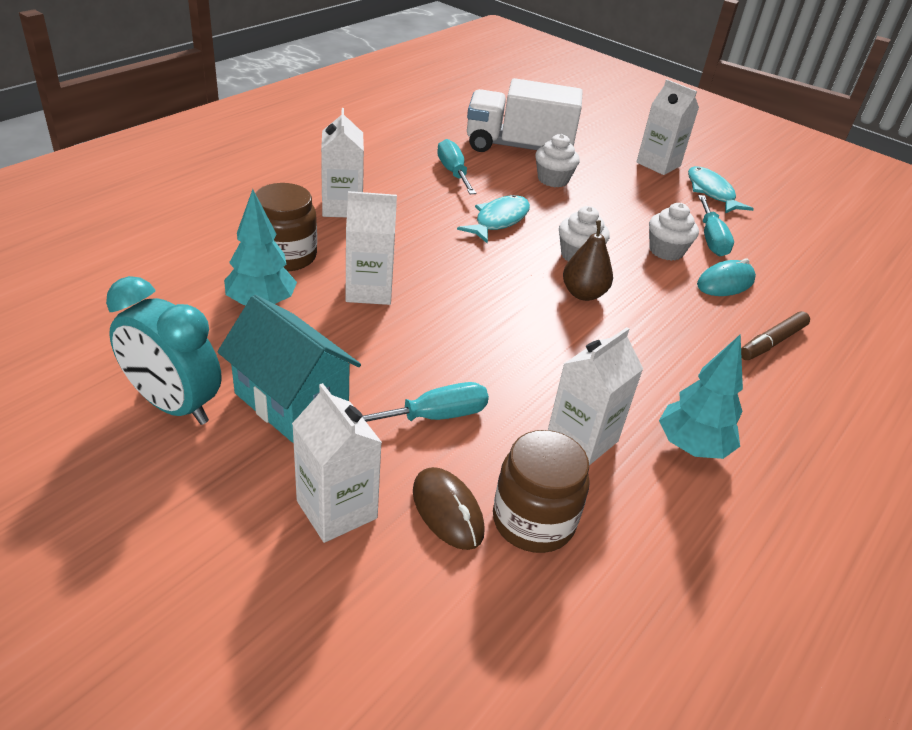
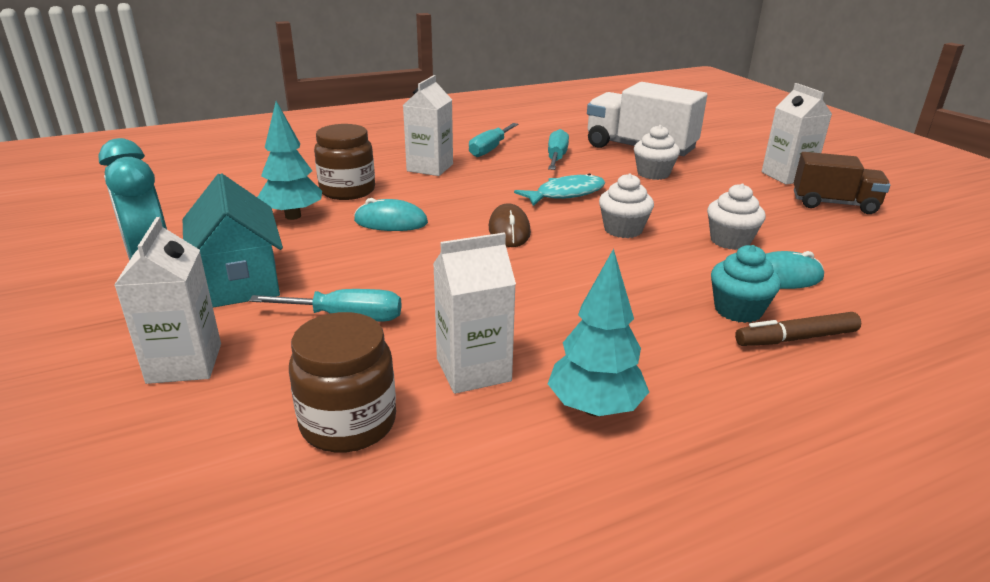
camera: 30 degrees right, 10 degrees down
(369, 290) = (391, 222): white carton -> turquoise mouse
(447, 511) = (276, 391): brown mouse -> brown mouse (509, 230)
(583, 294) = (598, 258): brown pear -> none
(711, 192) = (834, 204): turquoise fish -> brown truck
(711, 239) = (797, 240): turquoise screwdriver -> turquoise screwdriver (490, 149)
(719, 324) = (738, 310): none -> turquoise cupcake

